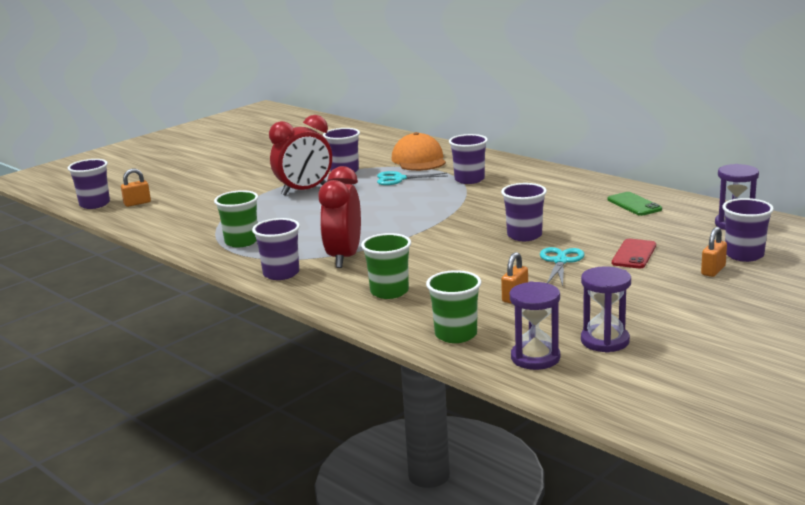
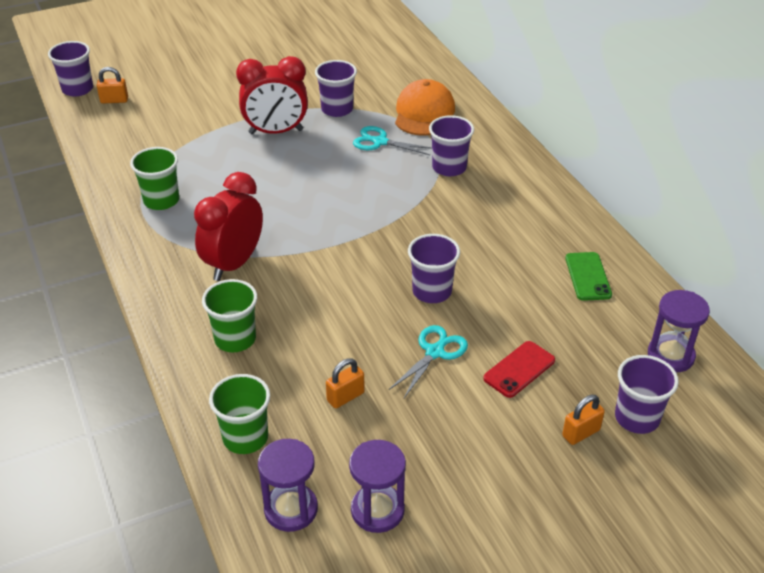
camera: 20 degrees right, 20 degrees up
(281, 273) = (160, 268): purple cup -> none

